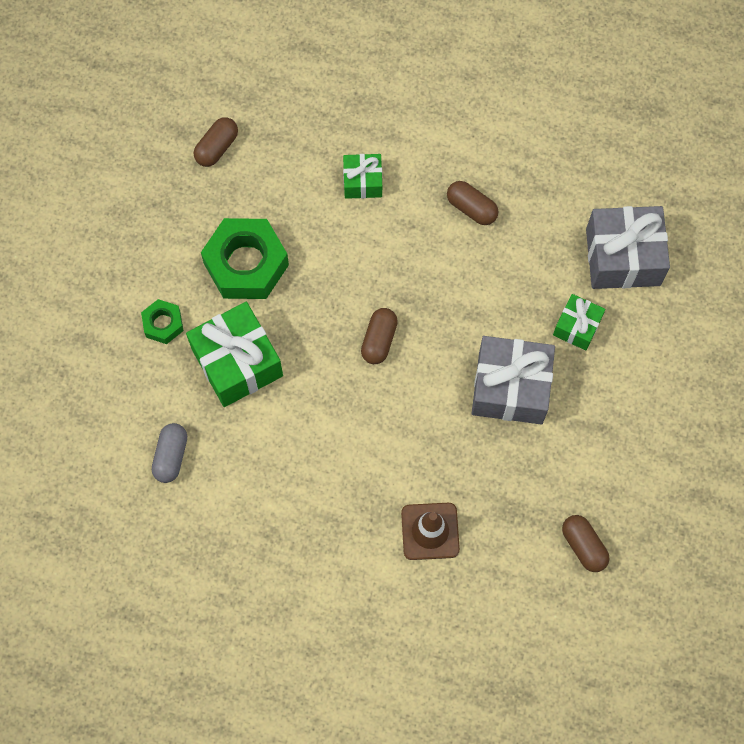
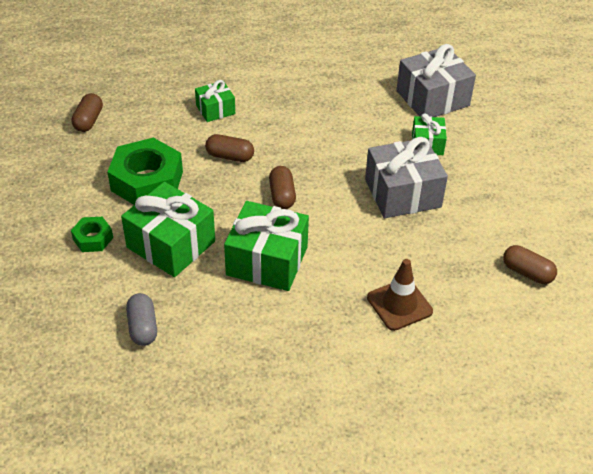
camera: 25 degrees left, 25 degrees down
(324, 423) = (267, 261): none -> green gift
(471, 208) = (306, 102): brown capsule -> brown capsule (230, 156)

